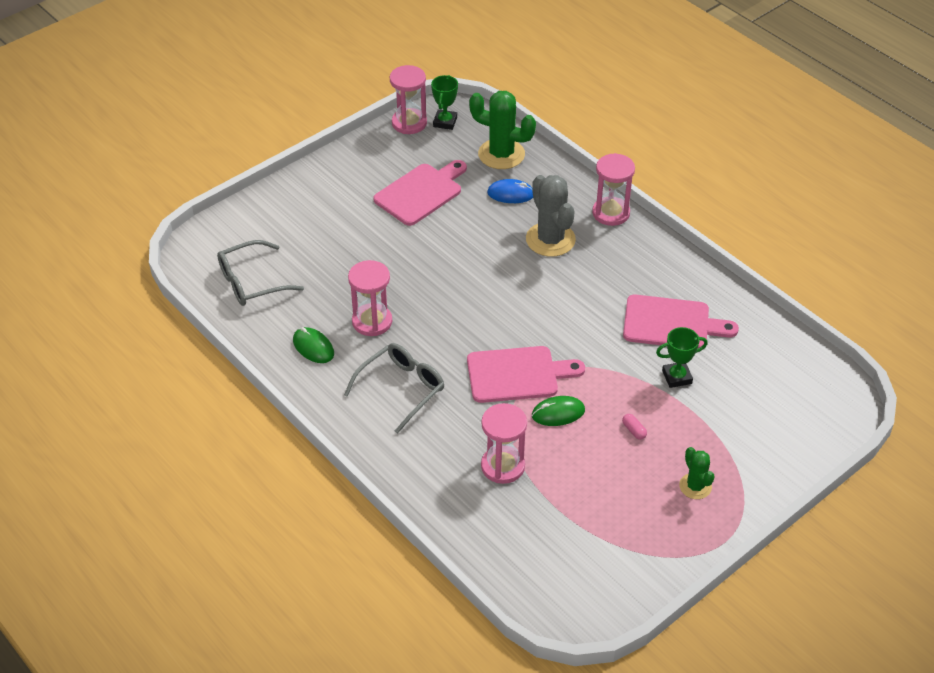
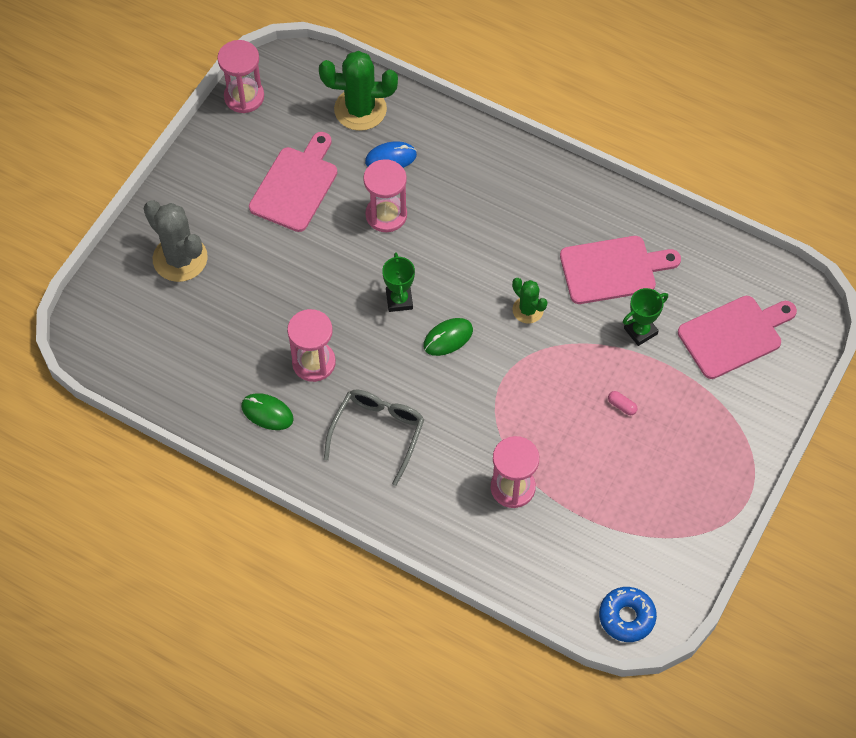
camera: 20 degrees left, 15 degrees up
(251, 282) = (166, 354): grey glasses -> none
(445, 122) = (282, 84): green trophy -> green trophy (399, 300)
(517, 374) = (485, 378): pink cutting board -> pink cutting board (734, 335)
(550, 239) = (454, 204): grey cactus -> grey cactus (180, 258)
(558, 413) = (542, 410): green mouse -> green mouse (448, 338)
(563, 605) = (626, 617): none -> blue donut
(611, 213) = (503, 152): pink hourglass -> pink hourglass (386, 215)
(695, 486) = (701, 449): green cactus -> green cactus (528, 310)

